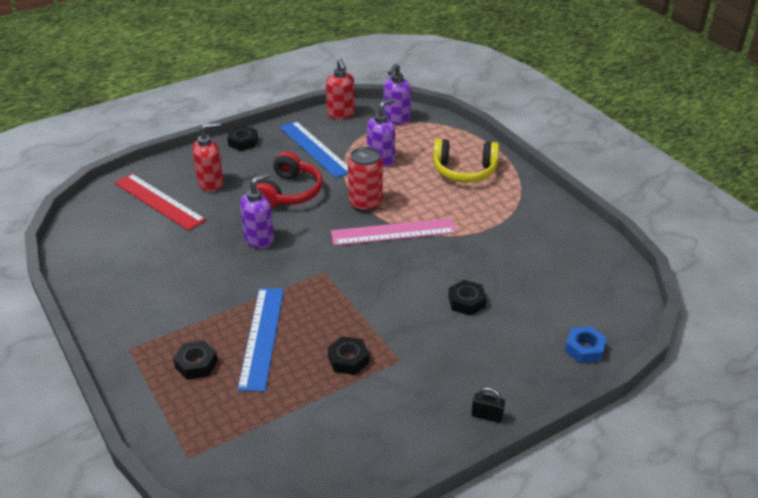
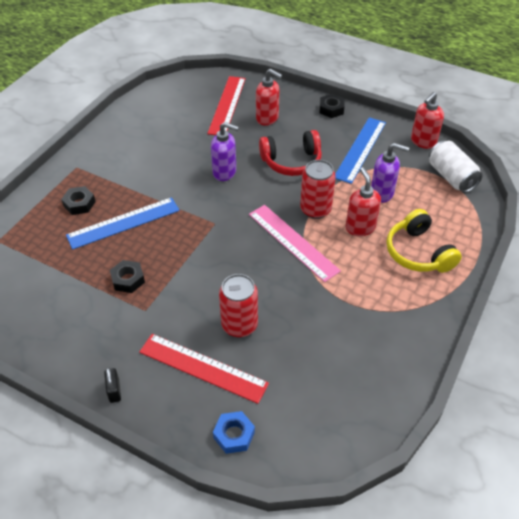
camera: 60 degrees right, 10 degrees up
(396, 119) = (451, 177): purple soap dispenser -> white can
(410, 188) = (360, 227): none -> red soap dispenser
(466, 302) = (239, 325): black nut -> red can
(499, 343) = (203, 367): none -> red ruler

